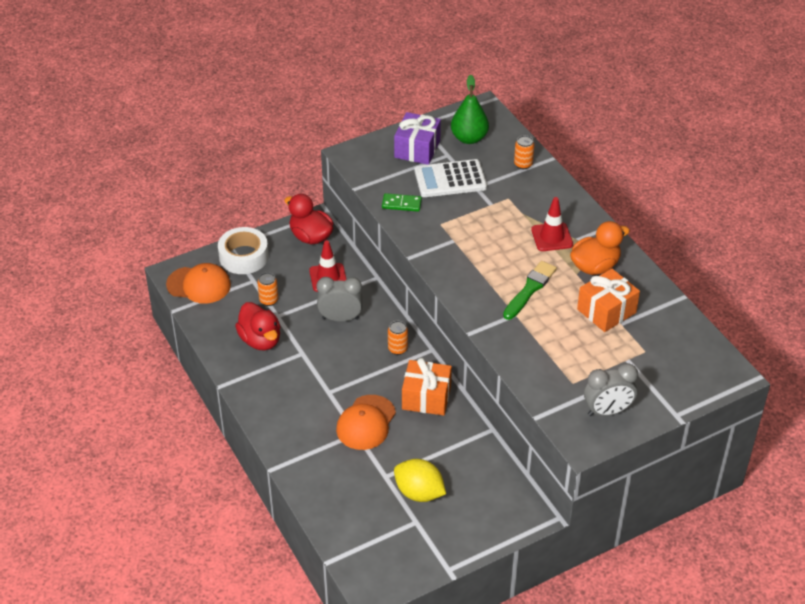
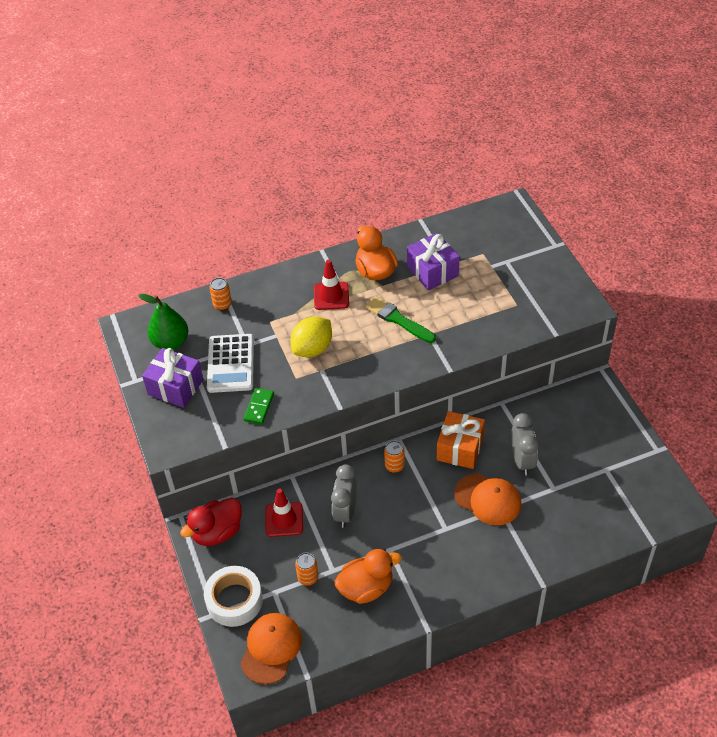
camera: 80 degrees left, 5 degrees up
(260, 340) = (366, 588): red duck -> orange duck
(419, 493) = (573, 464): yellow lemon -> yellow lemon (313, 349)
(606, 311) = (432, 271): orange gift -> purple gift
(607, 411) = (550, 286): grey clock -> grey clock (522, 461)

